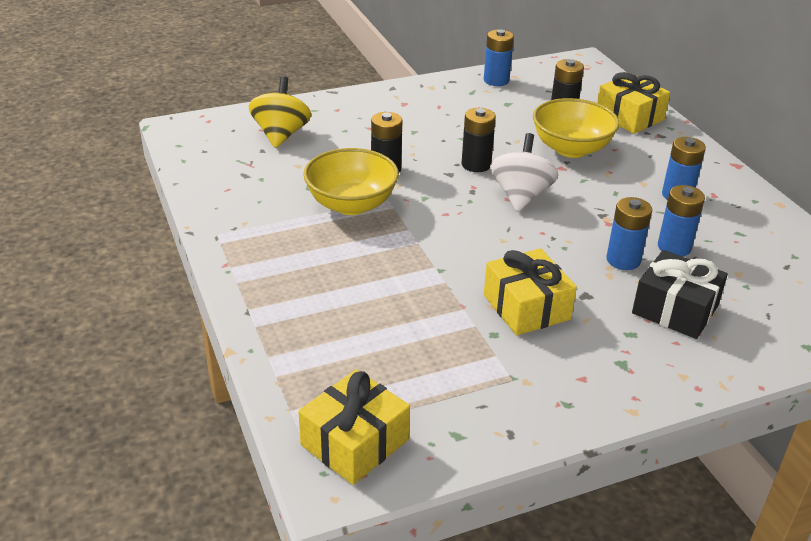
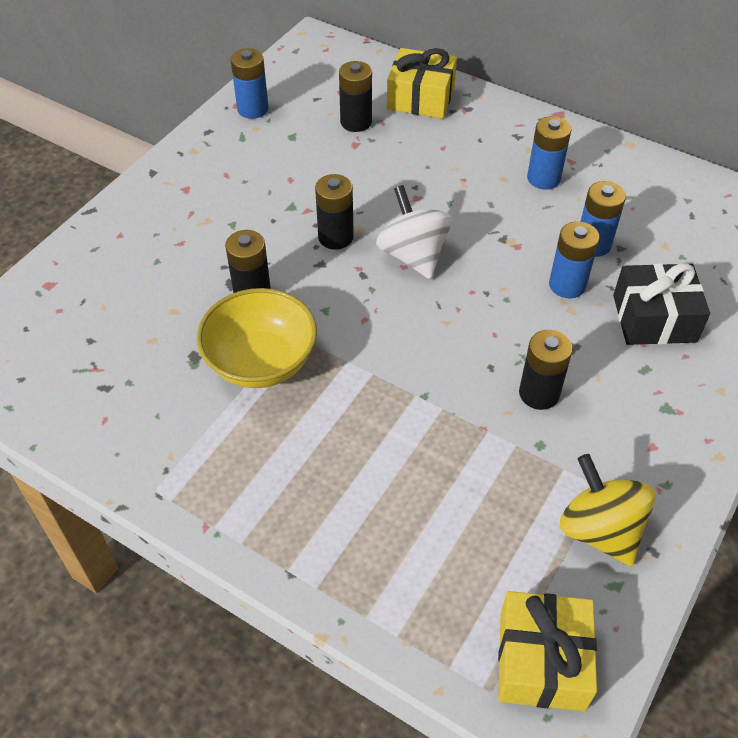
camera: 35 degrees left, 15 degrees up
(281, 135) = (91, 306): yellow spinning top -> yellow spinning top (599, 530)
(526, 307) = (539, 393): yellow gift -> black battery
(571, 149) = (405, 168): yellow bowl -> none

